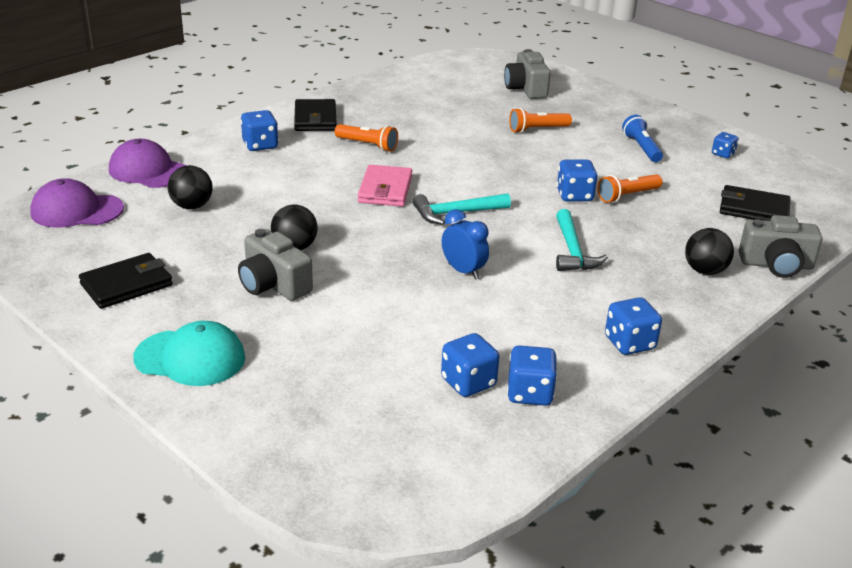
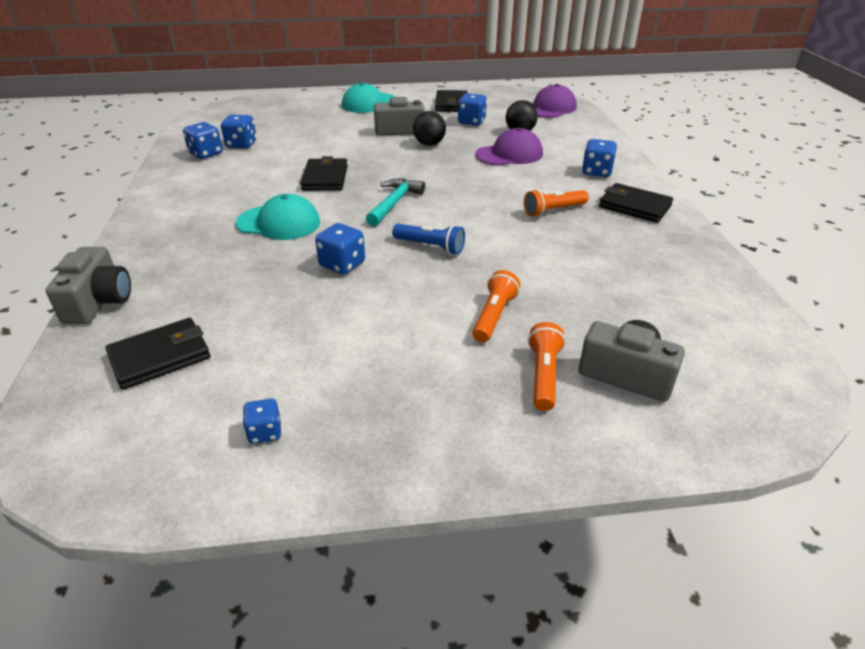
camera: 130 degrees right, 5 degrees up
(148, 171) = (588, 132): purple cap -> purple cap (509, 154)
(385, 190) = (465, 191): pink wallet -> none
(463, 271) = (325, 178): blue clock -> black wallet
(572, 251) = (279, 223): turquoise hammer -> turquoise cap
(627, 196) = (300, 292): orange flashlight -> orange flashlight (543, 375)
(629, 343) = (175, 194): blue dice -> blue dice (471, 121)
(641, 148) = (366, 367): blue flashlight -> blue flashlight (430, 246)
(705, 271) = (162, 262): black ball -> none
(776, 265) = (99, 302): grey camera -> grey camera turned 135 degrees clockwise

